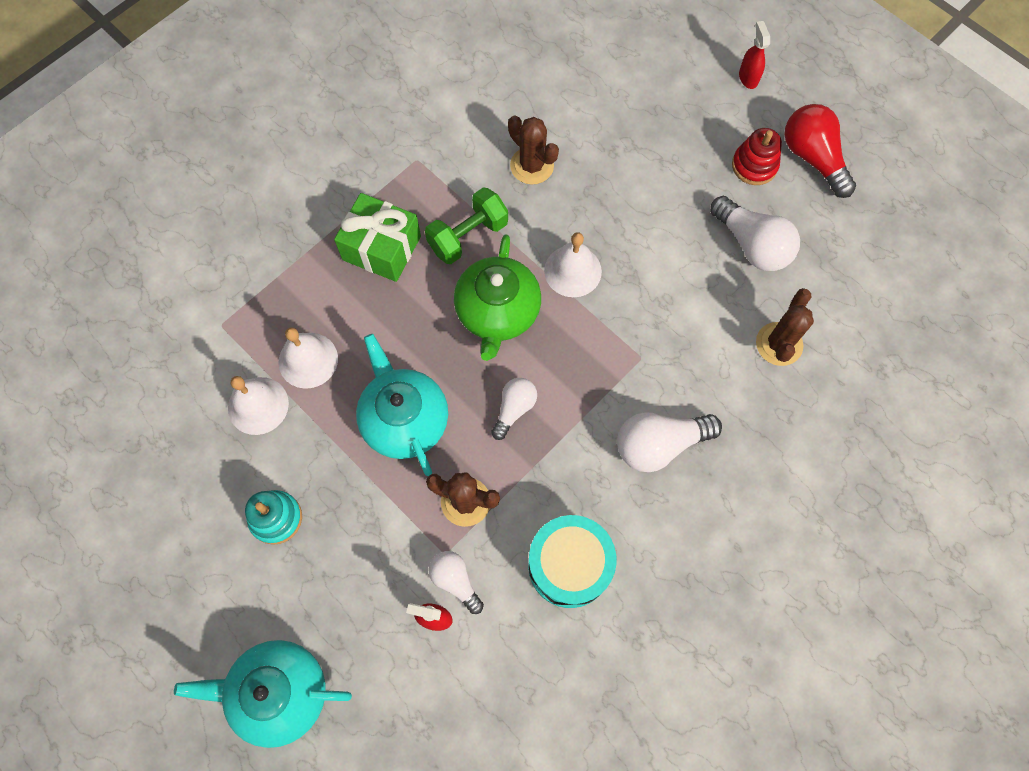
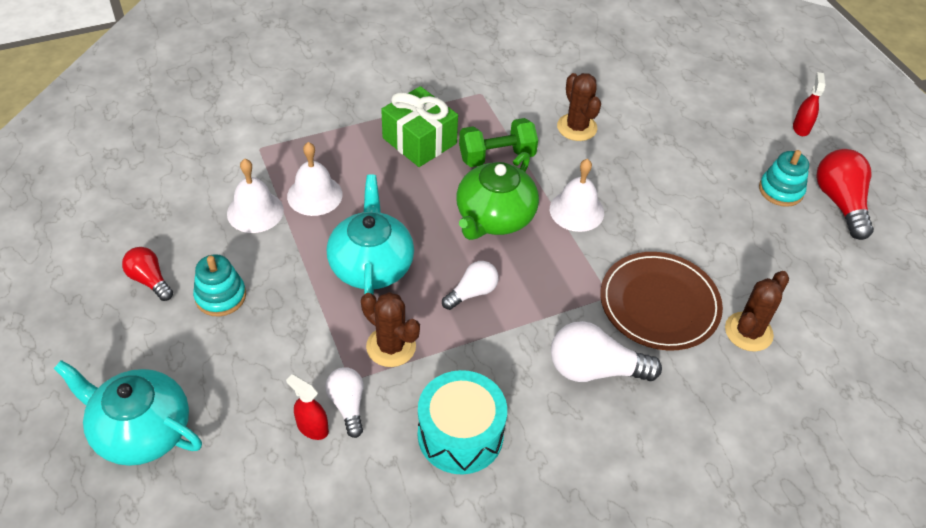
camera: 20 degrees right, 20 degrees down
(196, 531) = (150, 280): none -> red light bulb
(689, 347) = (659, 303): none -> brown plate
(752, 244) = (754, 247): white light bulb -> none
(754, 165) = (781, 190): red stacking toy -> turquoise stacking toy

